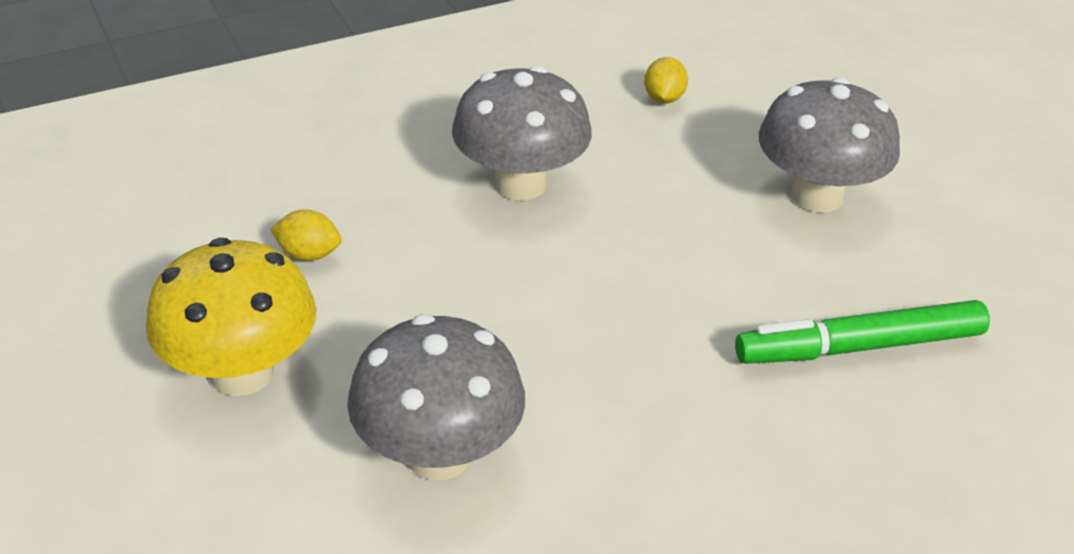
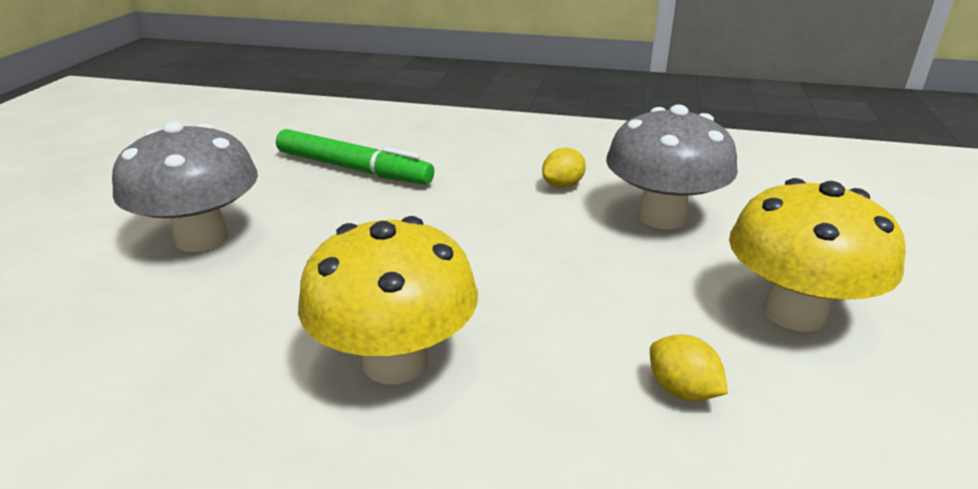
camera: 140 degrees left, 10 degrees down
(520, 183) = (395, 361): grey mushroom -> yellow mushroom
(664, 98) = (109, 384): yellow lemon -> yellow lemon (563, 185)

